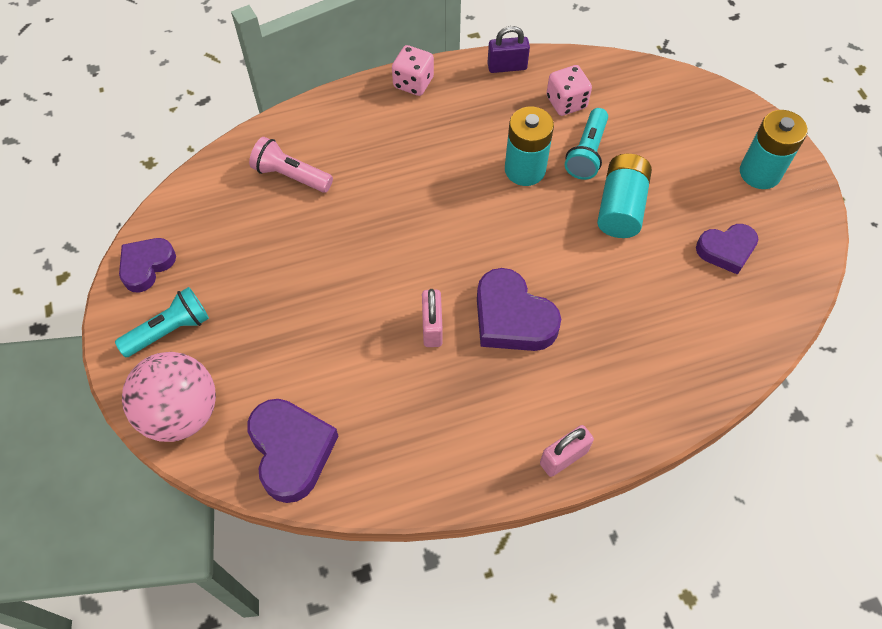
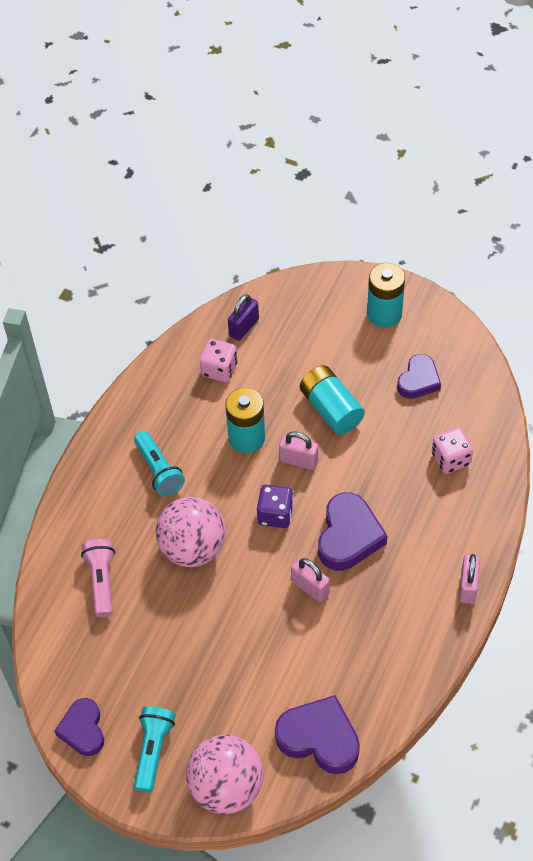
camera: 45 degrees left, 5 degrees down
(291, 175) = (101, 581): pink flashlight -> pink flashlight turned 105 degrees clockwise
(383, 213) = (193, 548): none -> pink ball
(413, 82) = (103, 444): pink dice -> pink dice (450, 459)
(475, 246) = (275, 514): none -> purple dice
(507, 67) = (152, 378): purple padlock -> purple padlock (244, 327)
(512, 318) = (348, 536): purple heart -> purple heart turned 75 degrees counterclockwise
(544, 223) = (298, 461): none -> pink padlock
(587, 153) = (271, 392): turquoise flashlight -> turquoise flashlight (158, 470)

